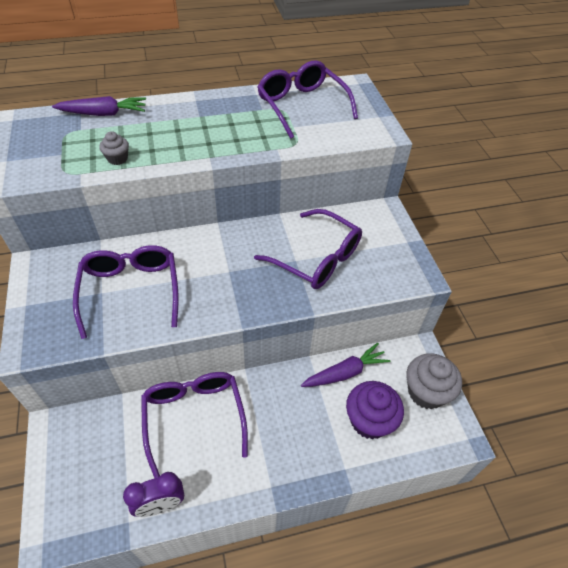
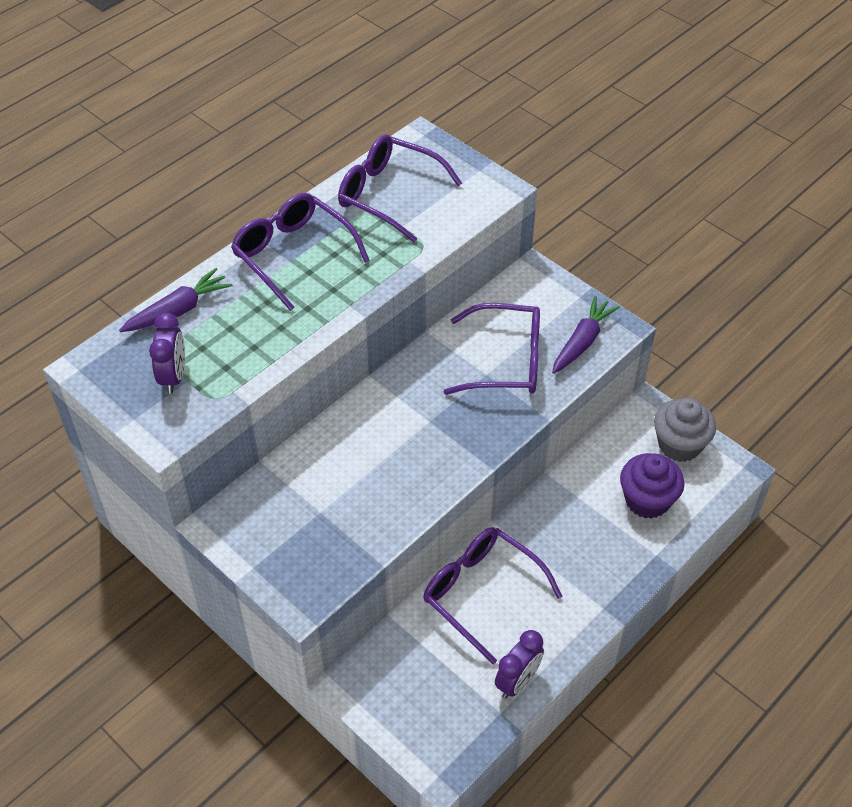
camera: 30 degrees left, 0 degrees up
(57, 148) = (173, 376): none -> purple clock
(117, 159) = (255, 355): grey cupcake -> none
(131, 291) = (349, 494): purple glasses -> purple glasses (293, 255)
(345, 372) = (592, 469): purple carrot -> purple carrot (582, 342)

